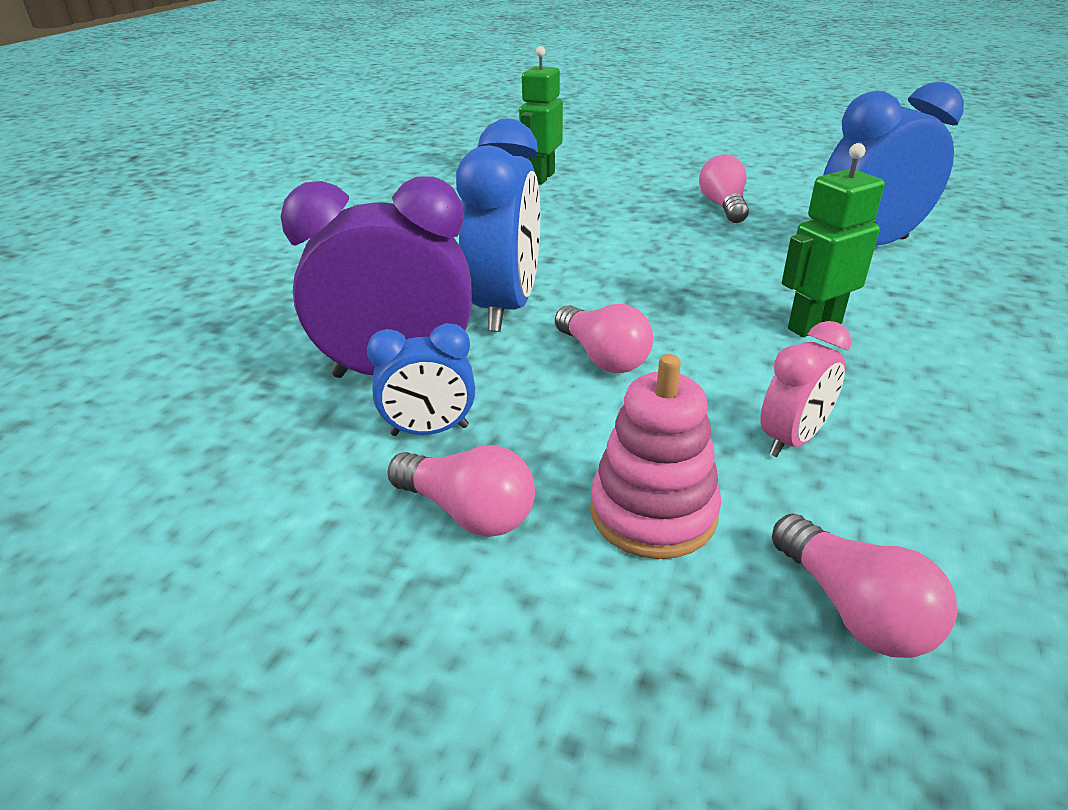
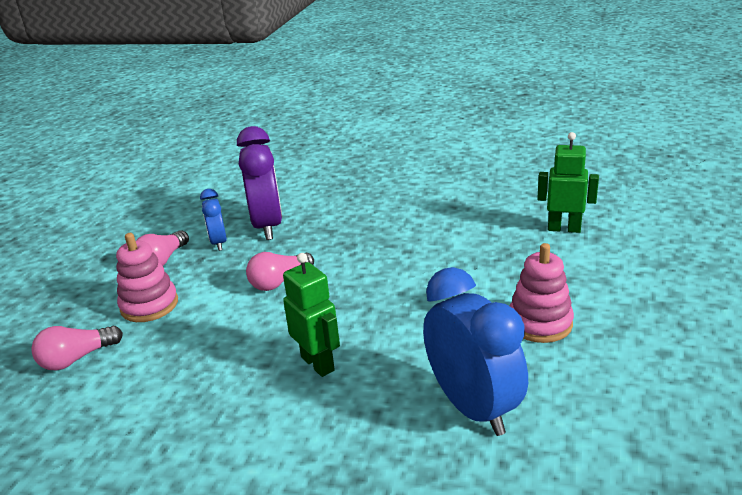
camera: 85 degrees right, 5 degrees down
(505, 307) = (336, 244): blue clock -> none
(723, 206) = (540, 323): pink light bulb -> pink stacking toy
(792, 439) = (192, 347): pink clock -> none

